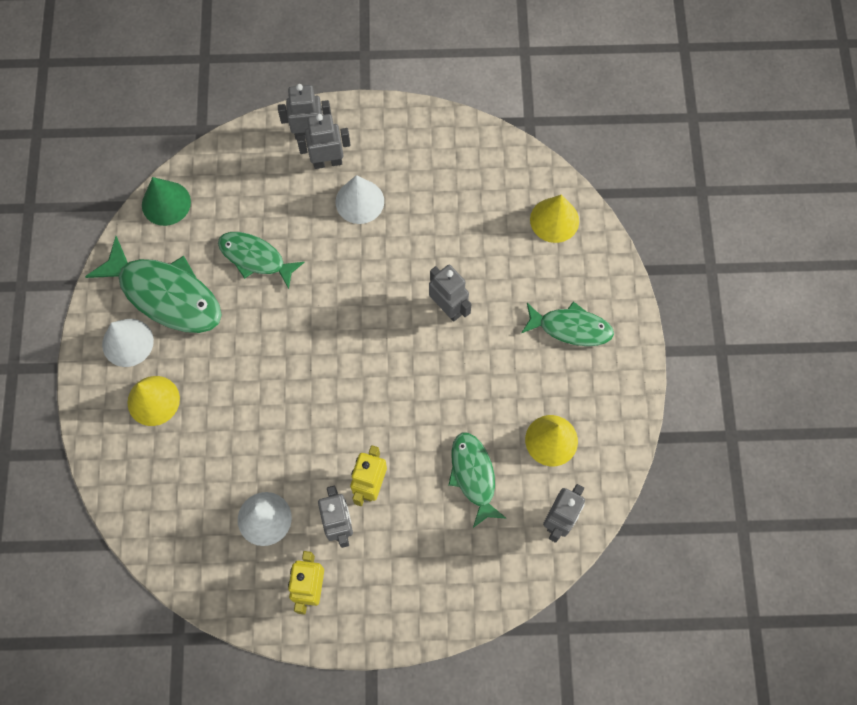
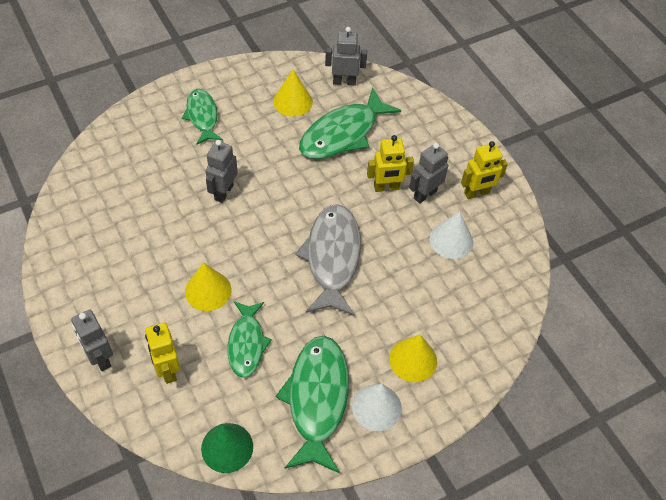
camera: 120 degrees left, 15 degrees down
(266, 183) = (167, 370): none -> yellow robot
(308, 380) = (332, 258): none -> grey fish
(327, 162) = (125, 330): grey robot -> none
(359, 201) = (155, 288): white cone -> none
(473, 476) = (343, 133): green fish -> green fish, size x1.60
(554, 220) = (115, 153): yellow cone -> yellow cone (208, 290)

